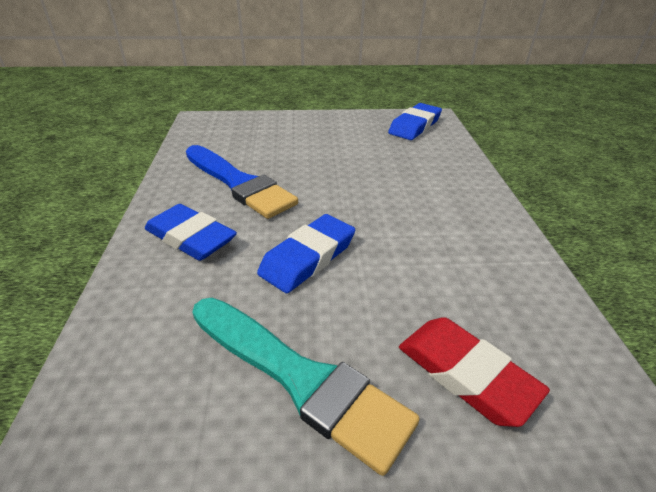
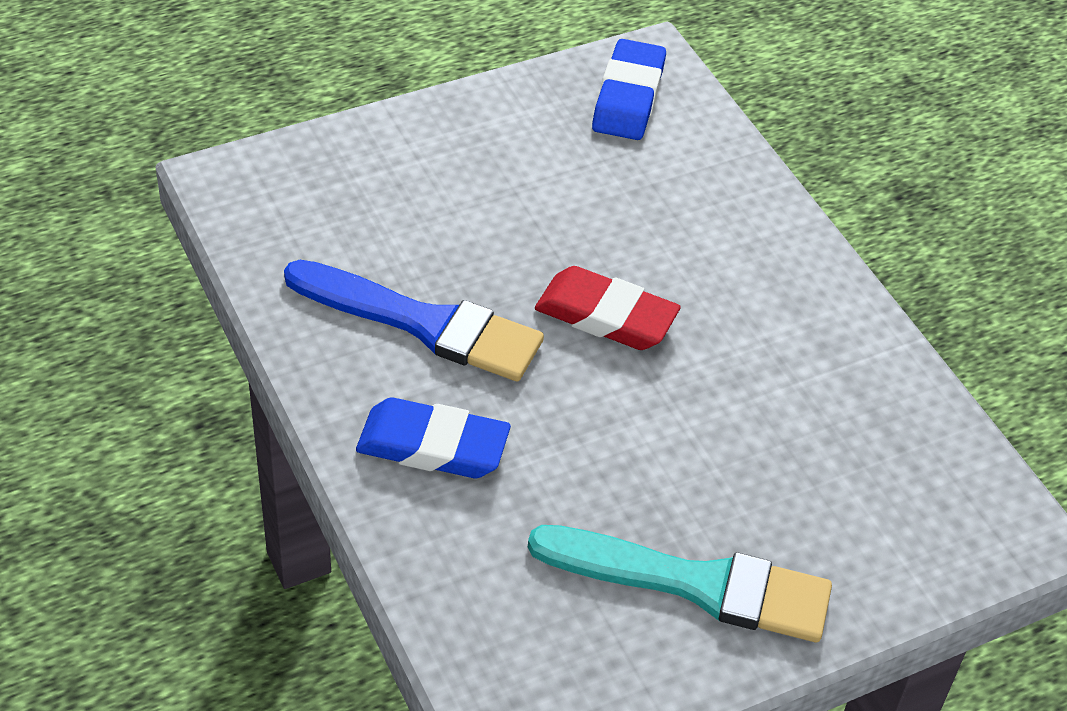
camera: 25 degrees left, 10 degrees up
(308, 257) = (612, 430): blue eraser -> none
(466, 374) = (856, 524): red eraser -> red eraser (606, 316)

